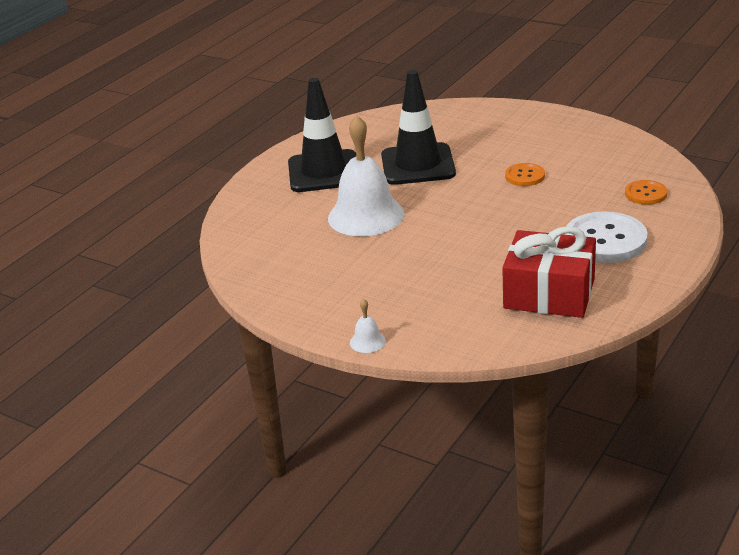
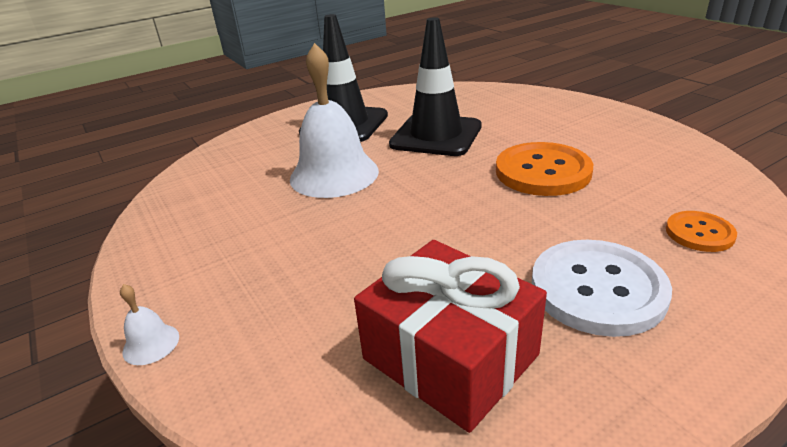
camera: 25 degrees right, 0 degrees up
(525, 176) = (542, 171): orange button -> orange button, size x1.86

